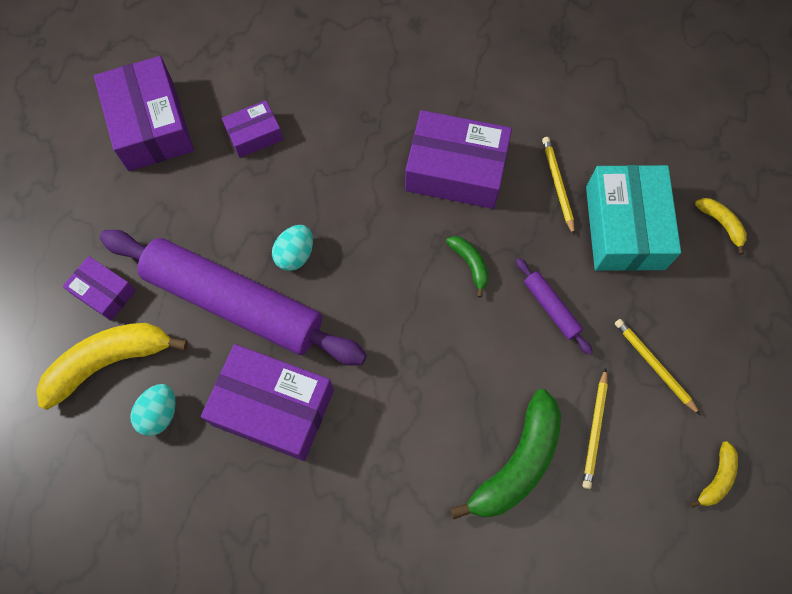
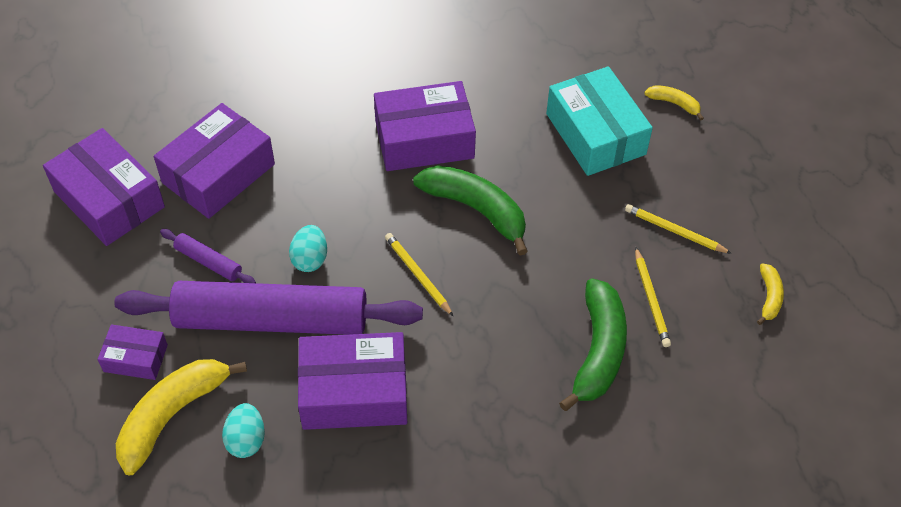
camera: 25 degrees left, 15 degrees down
(254, 135) = (218, 173): purple box -> purple box, size x1.87
(470, 264) = (476, 209): green banana -> green banana, size x2.05
(551, 308) = (565, 218): purple rolling pin -> purple rolling pin (208, 262)
(557, 185) = (521, 121): yellow pencil -> yellow pencil (418, 275)

